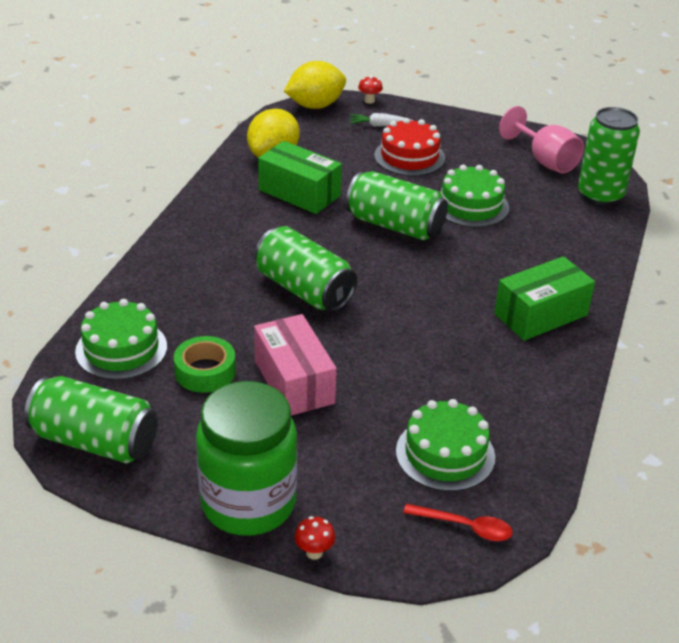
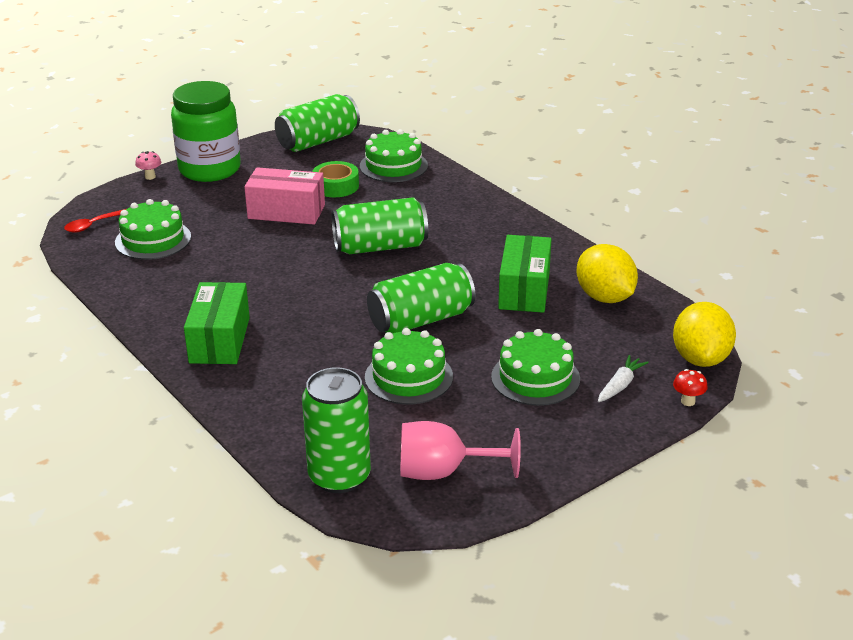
camera: 125 degrees right, 5 degrees down
(299, 193) = (524, 290): green box -> green box turned 60 degrees counterclockwise
(314, 552) = (150, 177): red mushroom -> pink mushroom
(409, 157) = (535, 378): red cake -> green cake

